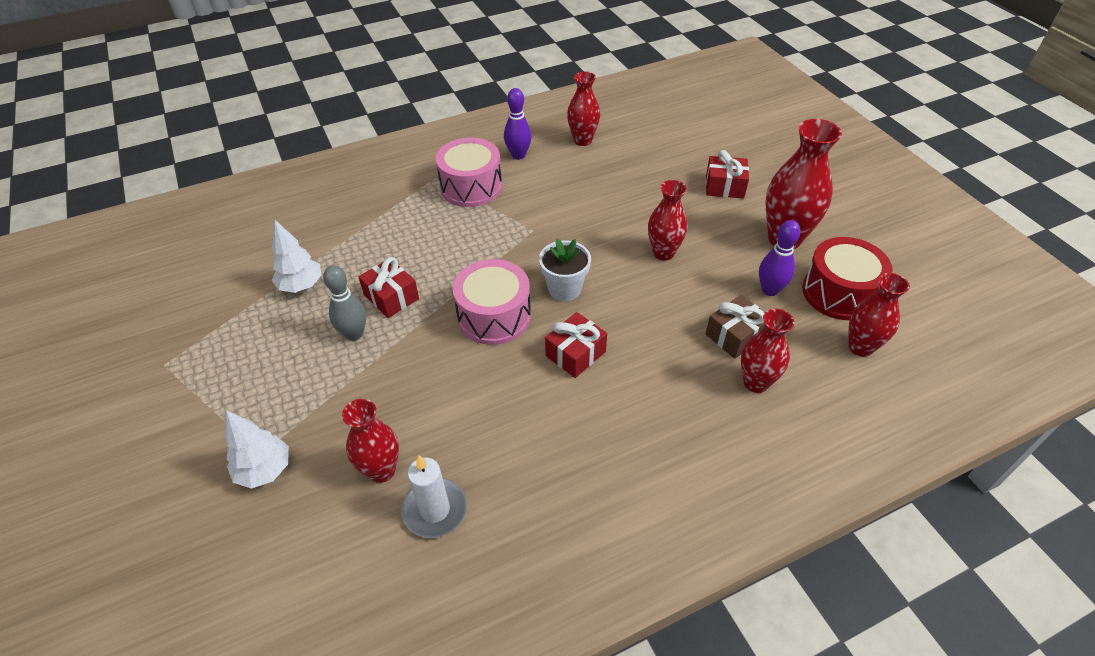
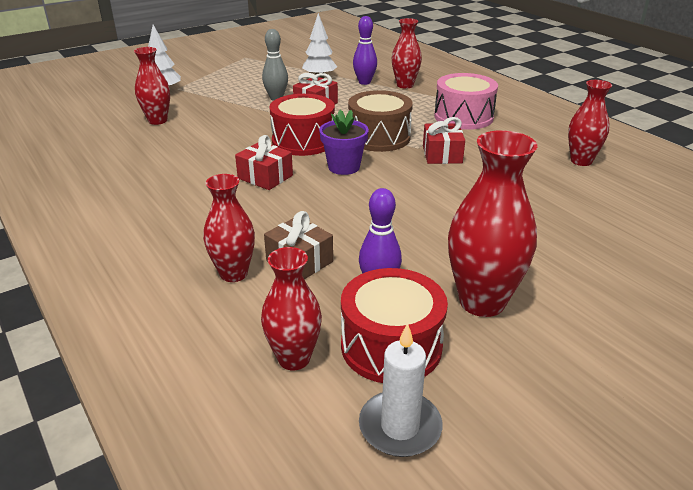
camera: 80 degrees right, 15 degrees down
(435, 510) = (122, 139): white candle -> white candle (400, 427)
(494, 316) = (303, 141): pink drum -> red drum
(502, 254) = (379, 137): none -> brown drum
(518, 155) = (526, 132): purple bowling pin -> purple bowling pin (364, 82)
(564, 289) = (344, 167): white flower pot -> purple flower pot
(663, 253) = (415, 215): red vase -> red vase (405, 85)
(724, 186) = (563, 254): red gift -> red gift (442, 154)

